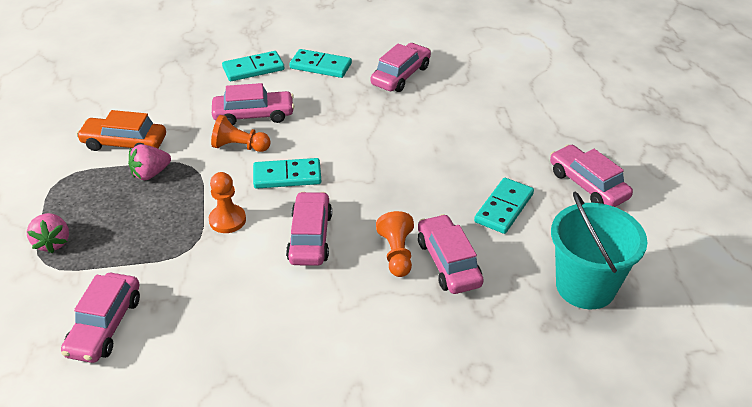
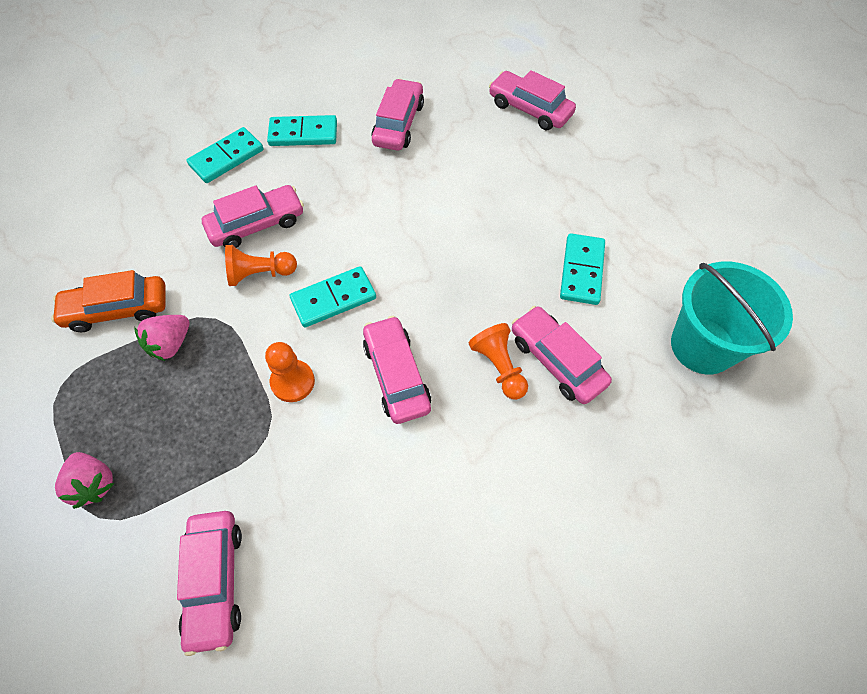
camera: 20 degrees left, 20 degrees up
(588, 185) = (650, 216): pink car -> pink car (530, 109)

